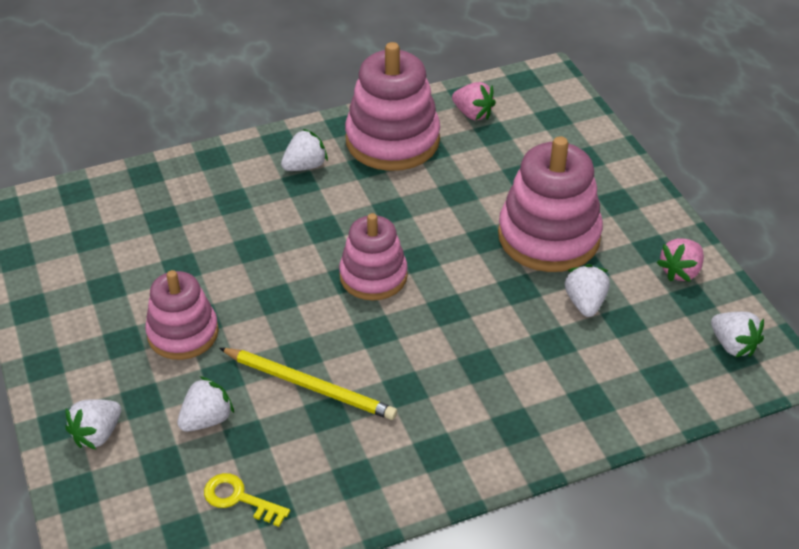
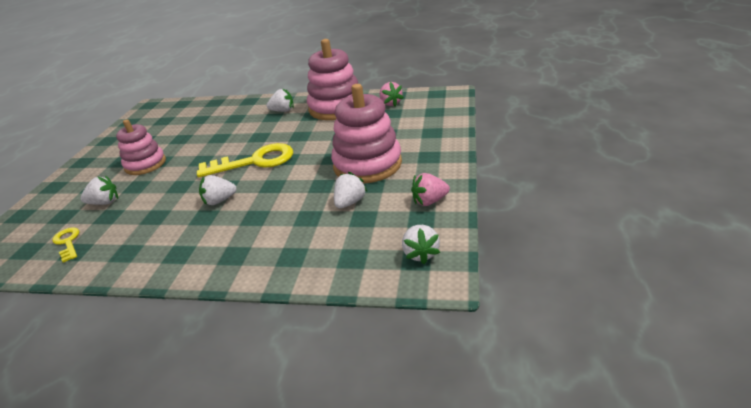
camera: 35 degrees right, 10 degrees down
(97, 434) = (59, 195): white strawberry -> white strawberry (219, 201)
(310, 386) = (164, 202): yellow pencil -> none
(373, 276) = (255, 161): pink stacking toy -> yellow key

